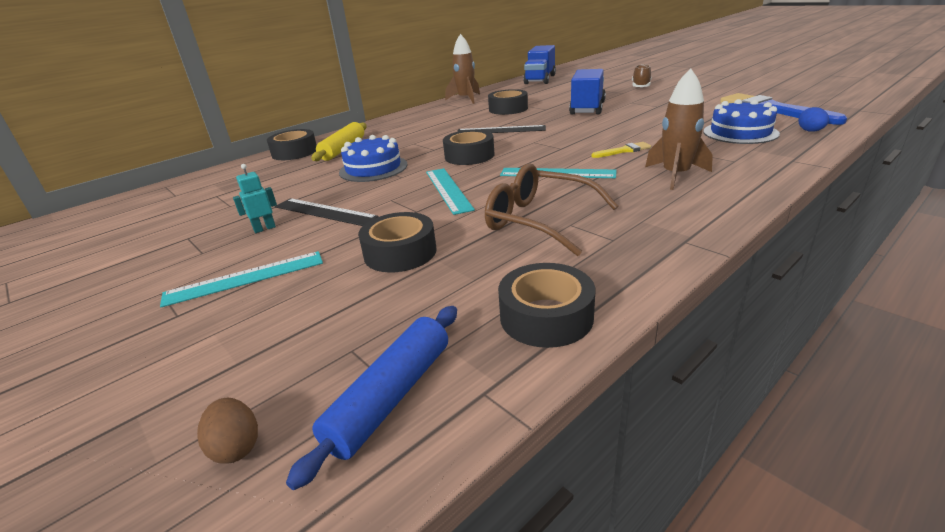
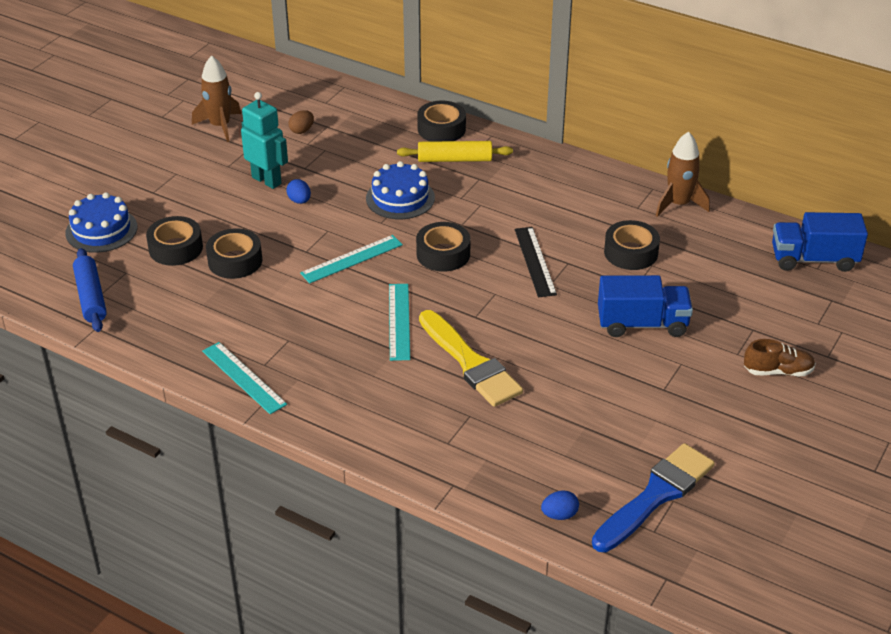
camera: 70 degrees right, 10 degrees up
(236, 447) = (57, 259): brown egg -> brown egg (302, 130)
(245, 278) = (195, 201): turquoise ruler -> turquoise ruler (244, 377)
(264, 228) = (267, 180): turquoise robot -> turquoise robot, size x1.91
(325, 212) = (299, 201): black ruler -> blue egg
(391, 397) = (91, 297): blue rolling pin -> blue rolling pin turned 60 degrees clockwise
(539, 220) = (293, 322): brown glasses -> none
(546, 316) = (162, 341): black tape -> black tape (176, 248)
(623, 151) = (470, 363): yellow brush -> yellow brush, size x2.21
(675, 175) = (401, 400): brown rocket -> brown rocket (220, 126)
(740, 132) = (547, 456): blue cake -> blue cake (101, 230)

